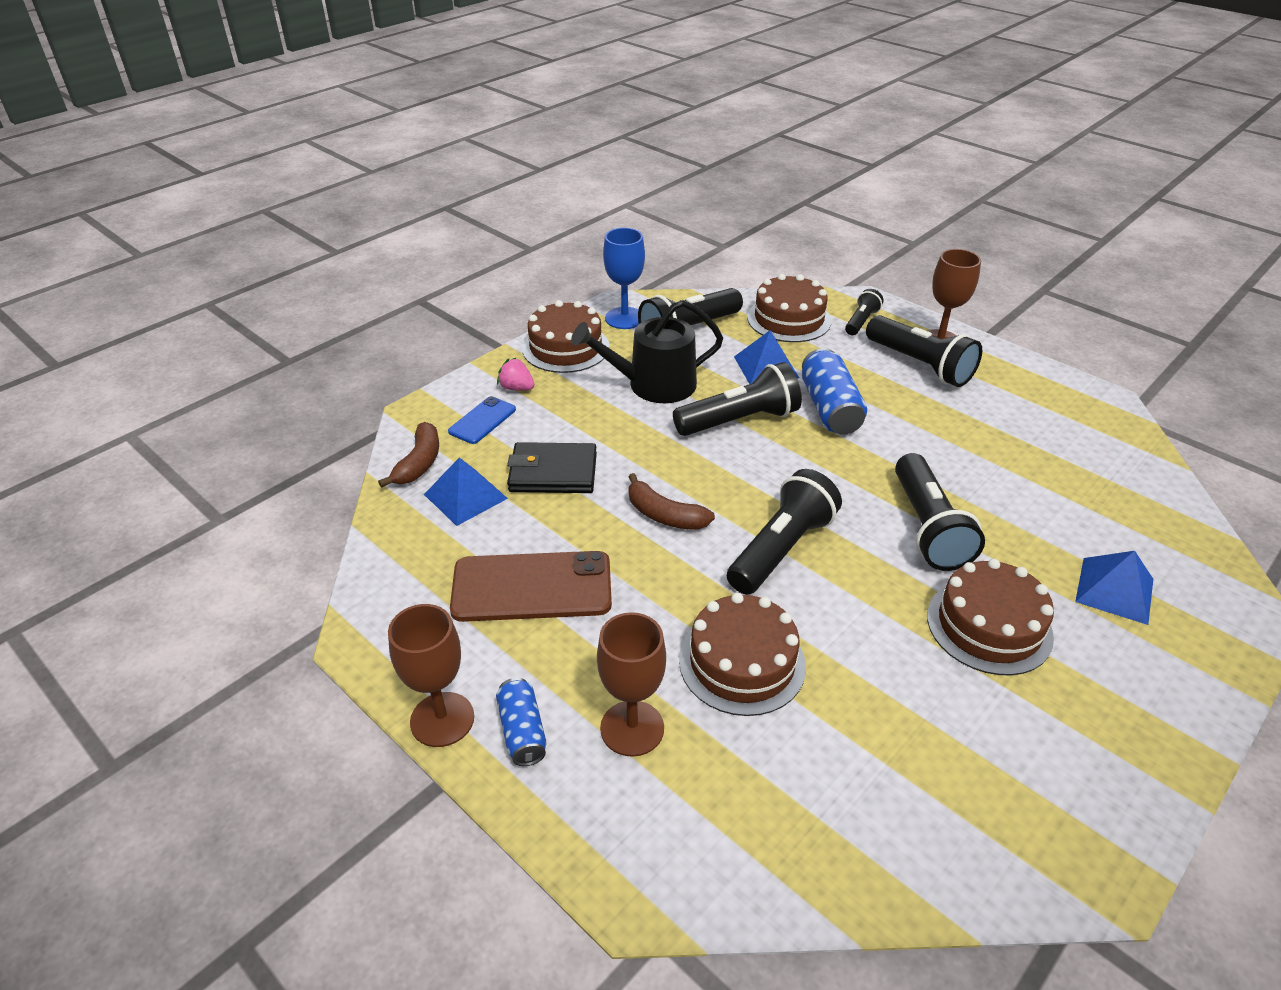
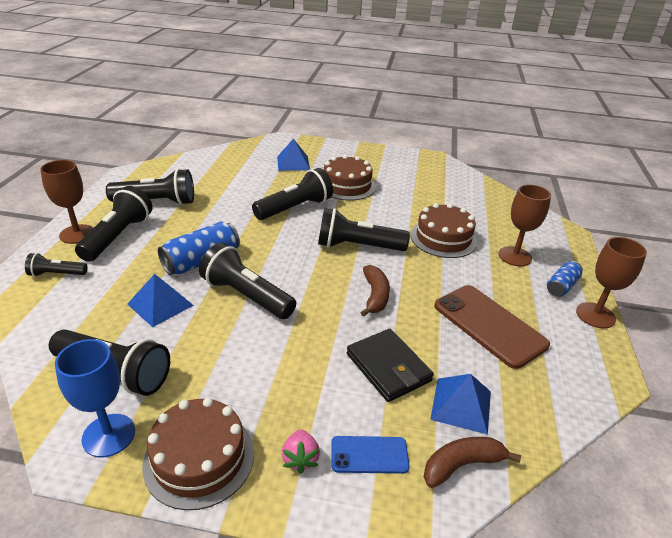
camera: 125 degrees left, 5 degrees down
(653, 385) = (228, 359): black watering can -> none
(789, 319) = (66, 314): brown cake -> none
(1001, 407) = (157, 202): none -> black flashlight

